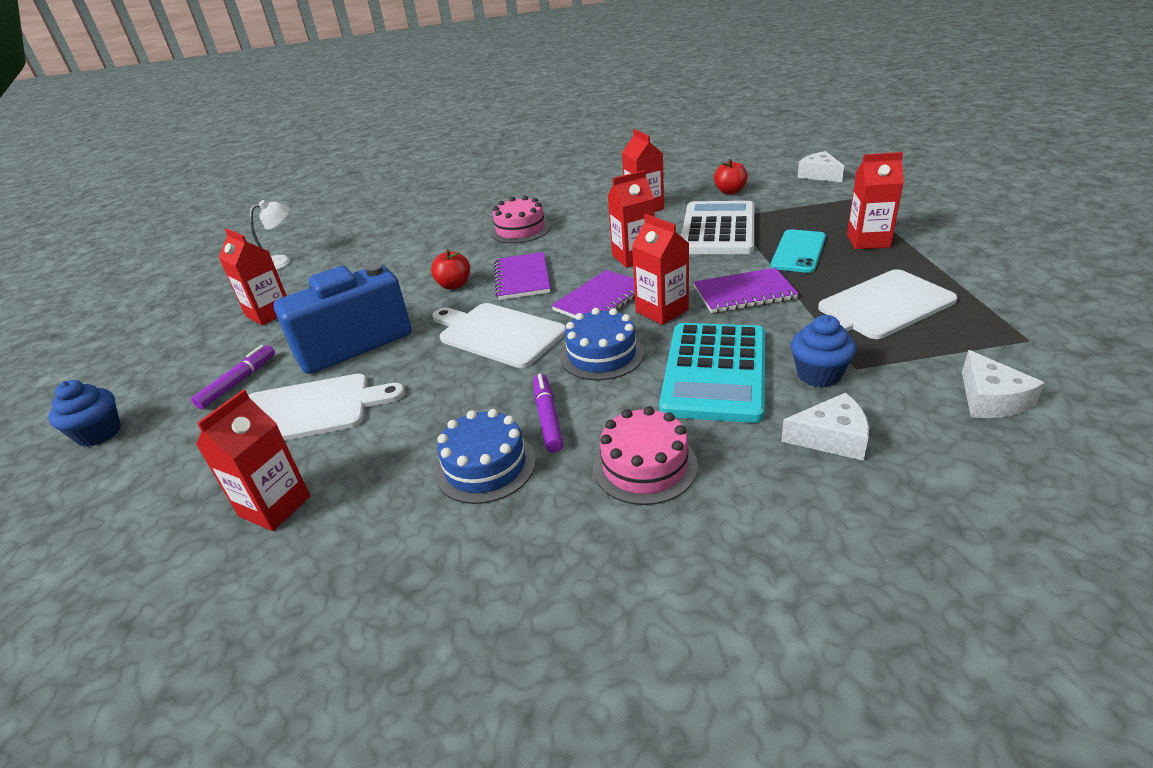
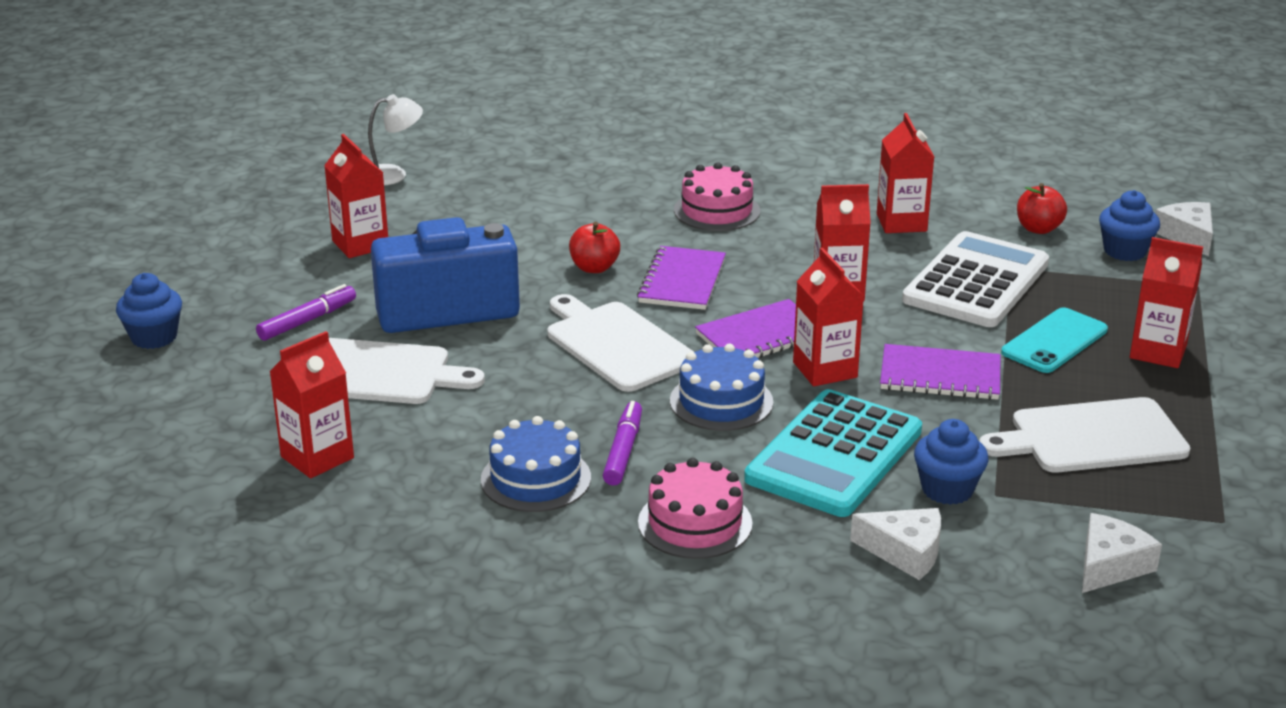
camera: 15 degrees right, 5 degrees down
(791, 191) = (1124, 251): none -> blue cupcake
(990, 399) = (1110, 565): white cheese -> white cheese turned 150 degrees counterclockwise

